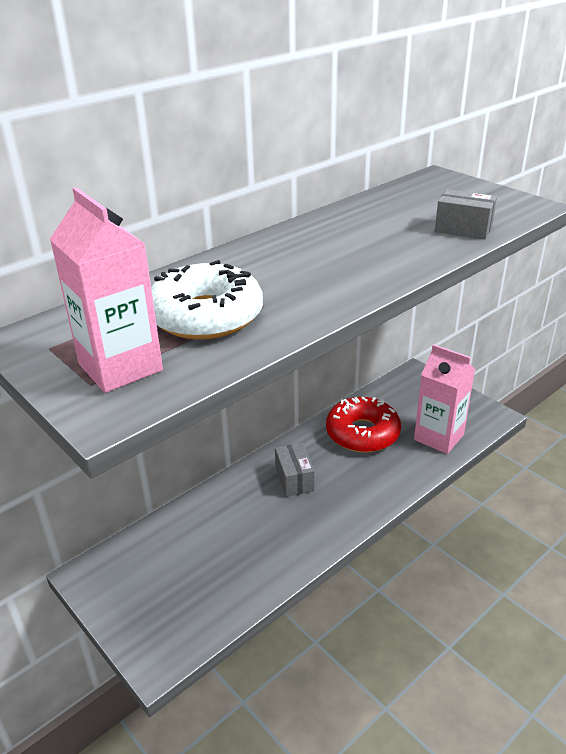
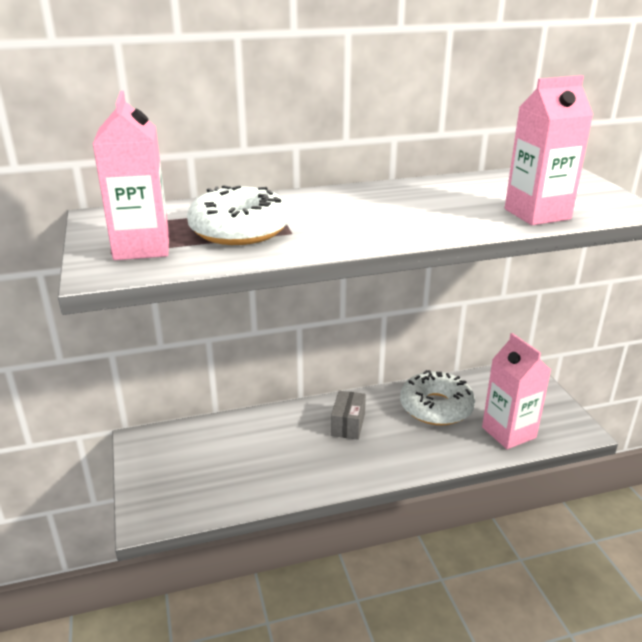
camera: 25 degrees right, 5 degrees down
(362, 433) = (436, 407): red donut -> white donut
(463, 229) = (537, 214): grey box -> pink carton

